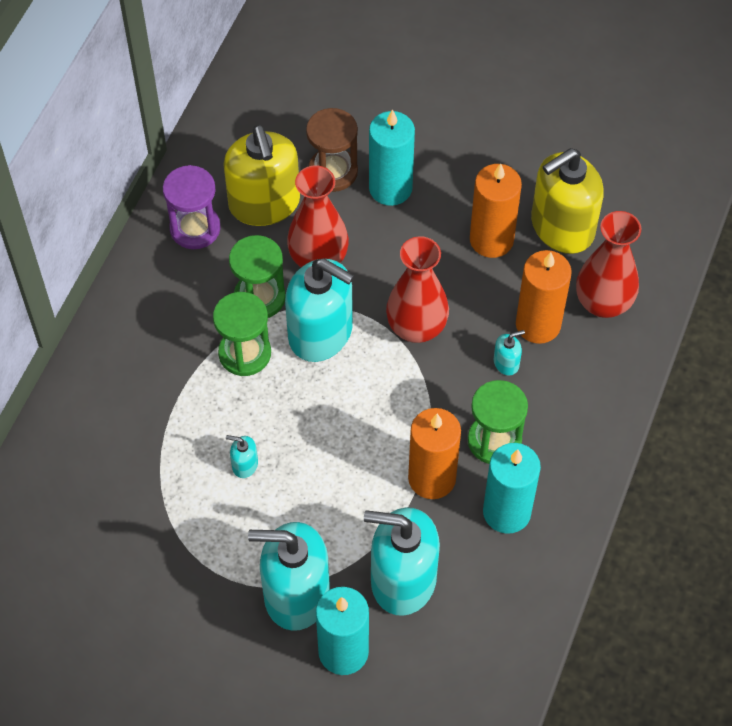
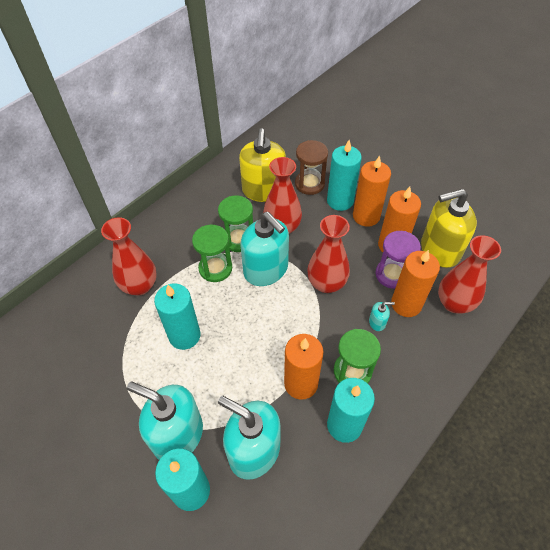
camera: 20 degrees right, 5 degrees down
(143, 414) = (140, 285): none -> red vase
(195, 228) = (219, 193): purple hourglass -> purple hourglass (392, 274)
(244, 465) = (184, 335): turquoise soap dispenser -> turquoise candle
(438, 203) = (366, 216): none -> orange candle

